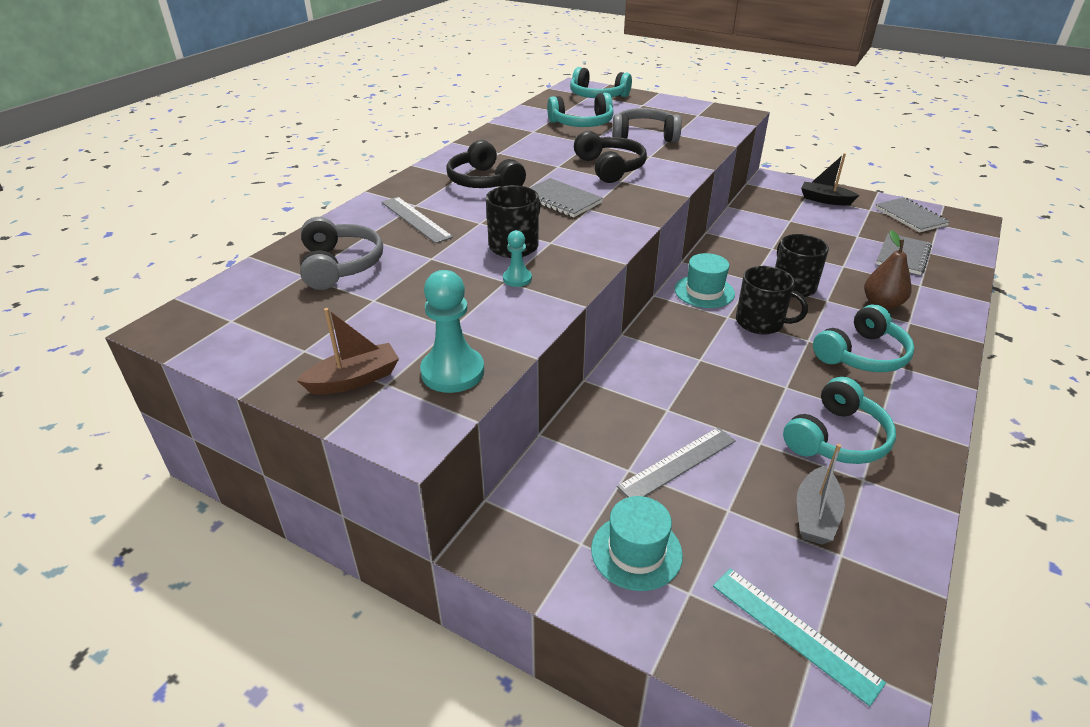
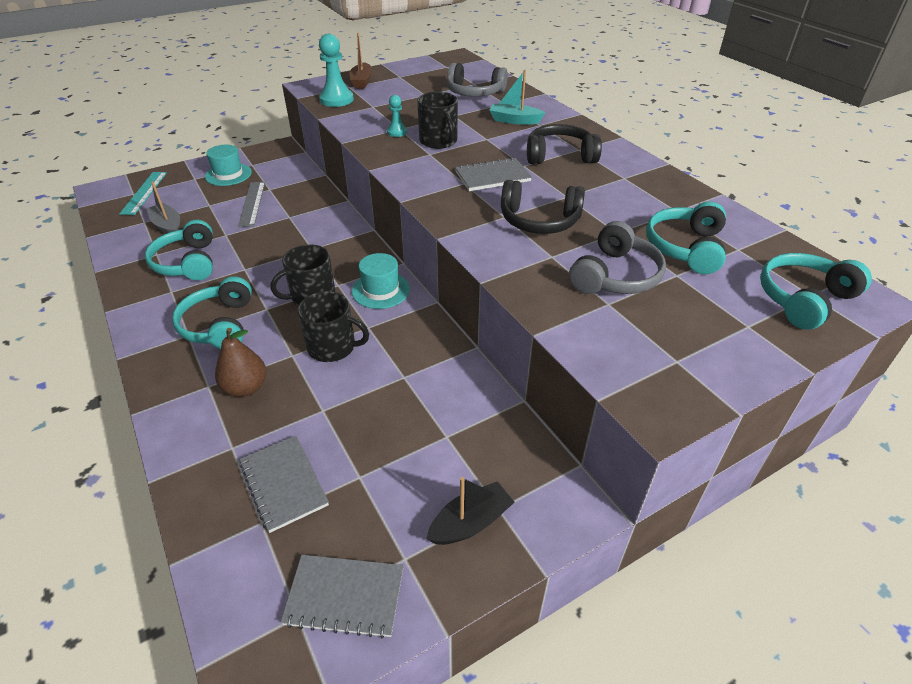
camera: 120 degrees right, 5 degrees up
(415, 219) = (514, 120): grey ruler -> turquoise boat
(794, 632) = (144, 192): turquoise ruler -> turquoise ruler turned 75 degrees counterclockwise

